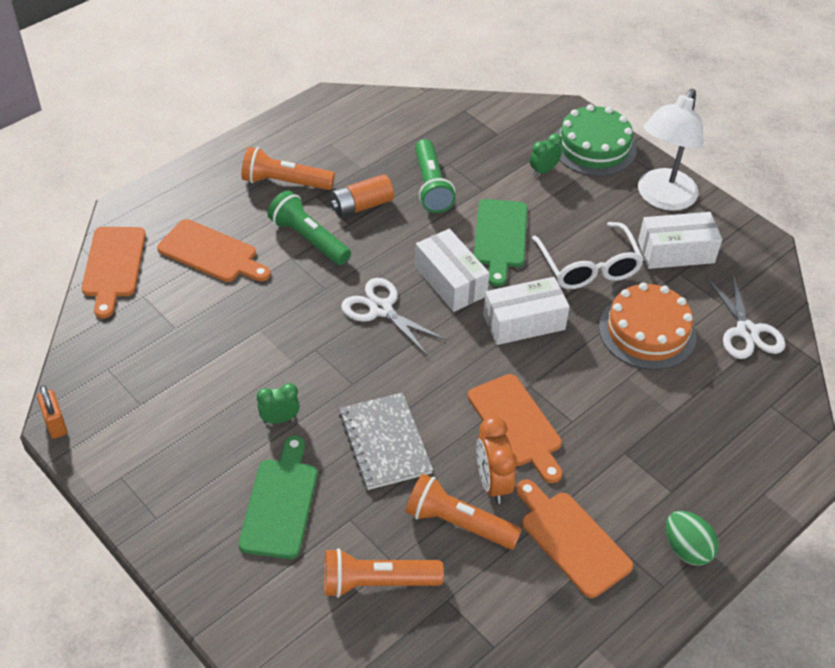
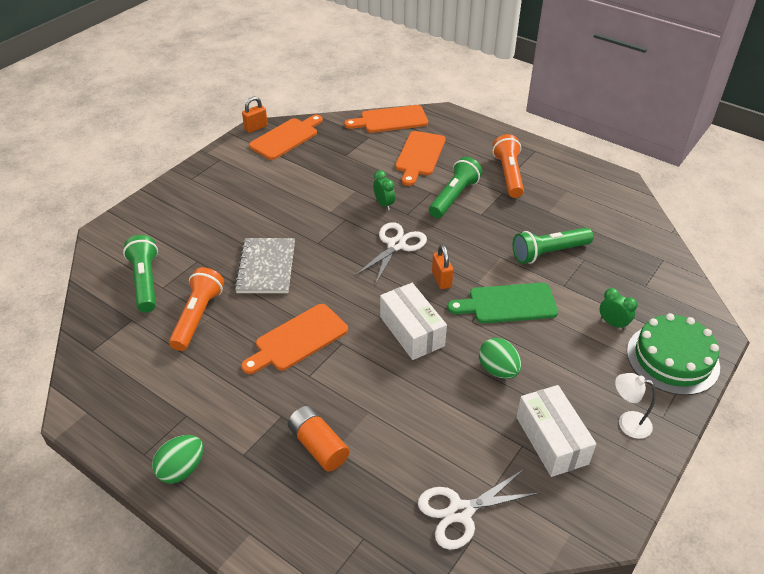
camera: 80 degrees right, 5 degrees down
(280, 419) = (277, 213): green clock -> green clock (384, 204)
(280, 503) = (207, 226): green cutting board -> none
(361, 205) = (504, 217): orange battery -> orange battery (318, 445)
(377, 582) = (146, 282): orange flashlight -> green flashlight
(385, 443) = (266, 267): grey notebook -> grey notebook turned 60 degrees counterclockwise
(450, 281) = (441, 279): white box -> orange padlock
(492, 483) = (237, 331): orange clock -> none
(571, 540) = (187, 386): orange cutting board -> orange cutting board (286, 138)
(589, 267) = (498, 370): white glasses -> green egg
(647, 331) = (431, 422): orange cake -> none
(662, 198) = (627, 423): white lamp -> white lamp, size x0.49

